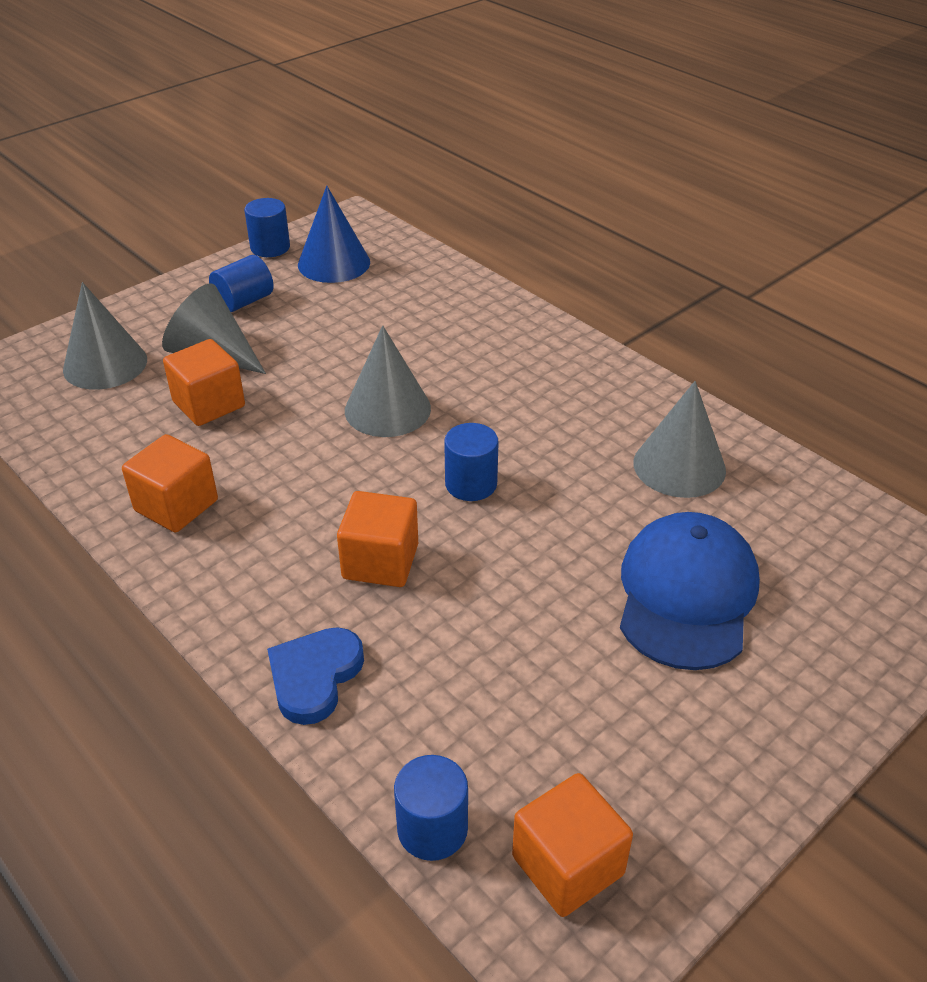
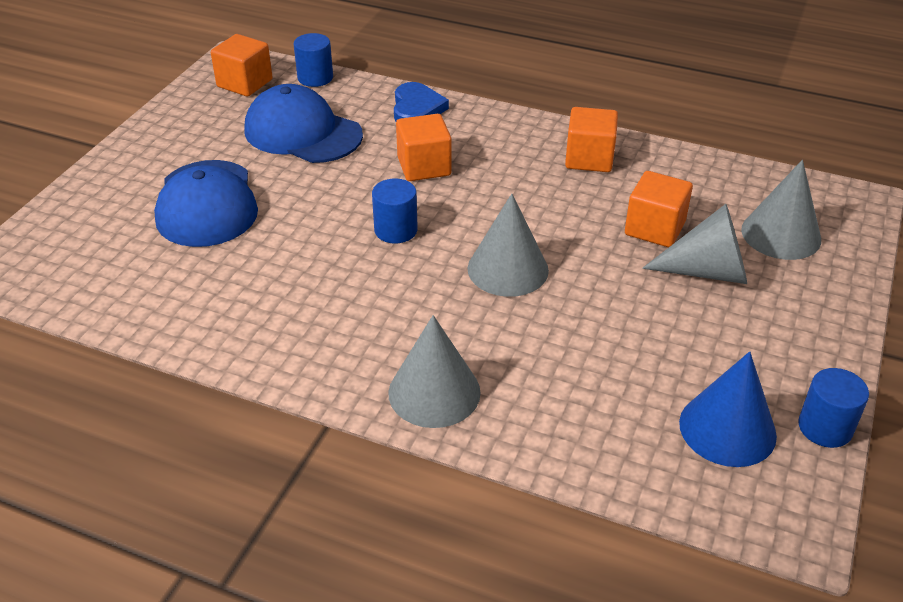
camera: 155 degrees right, 0 degrees up
(244, 301) = (755, 338): blue cylinder -> none
(512, 686) = (302, 133): none -> blue cap
(679, 466) = (230, 294): grey cone -> grey cone (434, 392)

